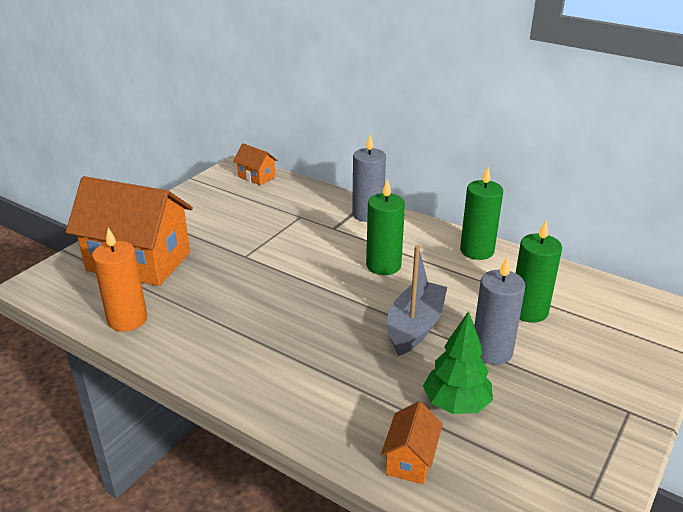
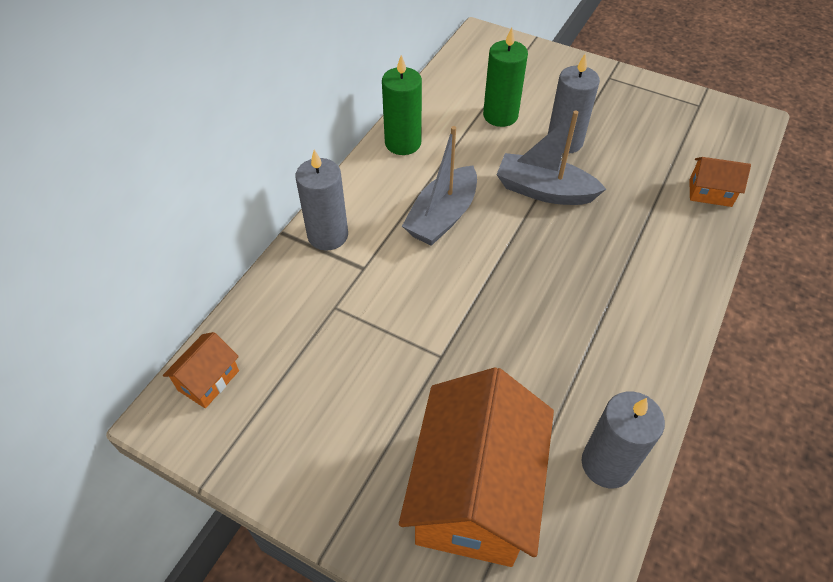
camera: 95 degrees left, 20 degrees up
(127, 319) = (606, 464): orange candle -> grey candle
(383, 265) = (442, 217): green candle -> grey boat
(456, 404) = (638, 165): green tree -> none

